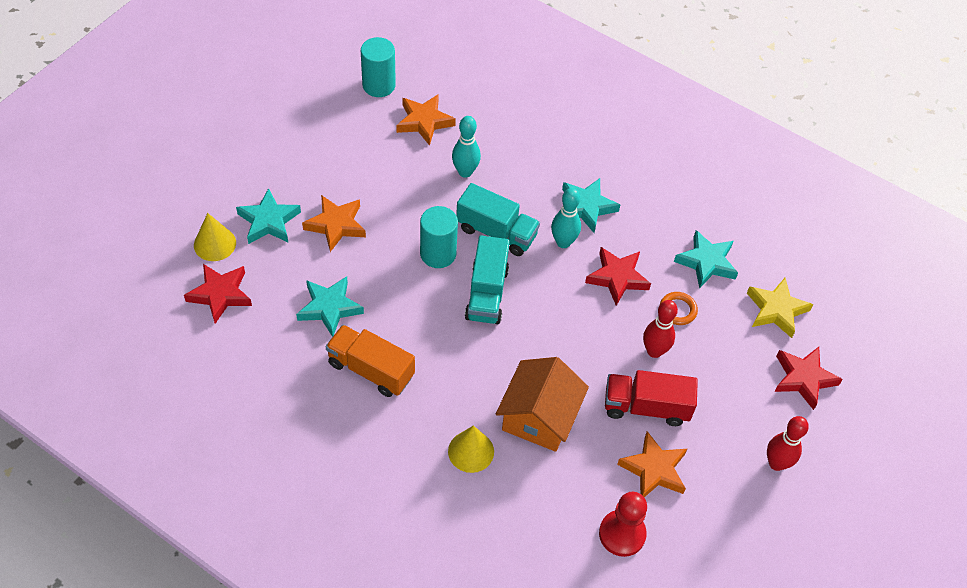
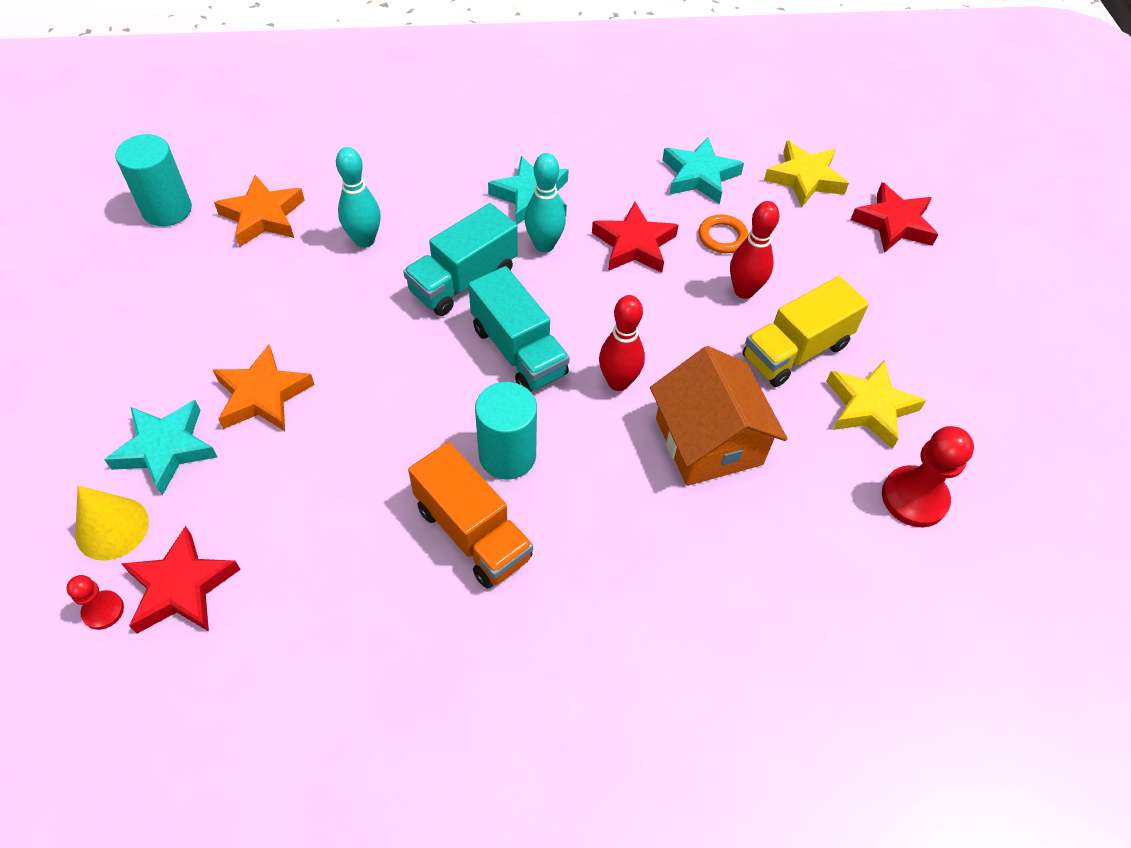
camera: 40 degrees left, 0 degrees up
(180, 280) = (103, 611): none -> red pawn
(329, 308) = (349, 497): turquoise star -> none
(371, 370) = (472, 532): orange truck -> orange truck turned 120 degrees counterclockwise
(438, 254) = (420, 346): turquoise cylinder -> turquoise cylinder (507, 455)
(471, 451) = (679, 536): yellow cone -> none
(496, 232) = (463, 280): turquoise truck -> turquoise truck turned 150 degrees clockwise
(646, 407) = (795, 351): red truck -> yellow truck
(654, 469) = (869, 407): orange star -> yellow star
(776, 463) = (959, 317): red bowling pin -> red bowling pin (618, 382)

